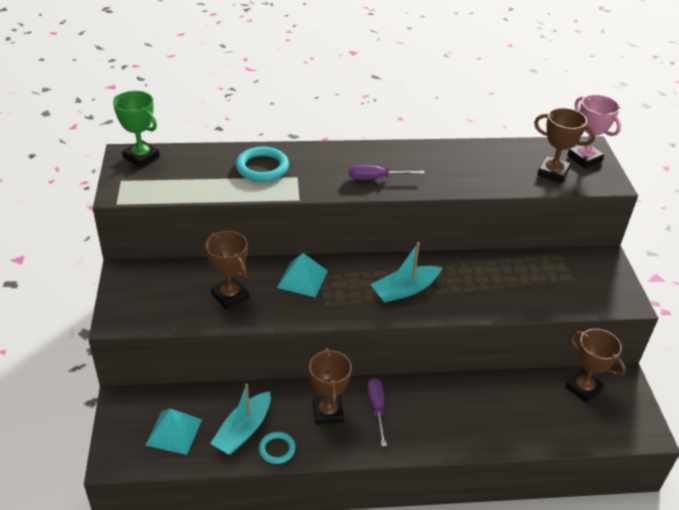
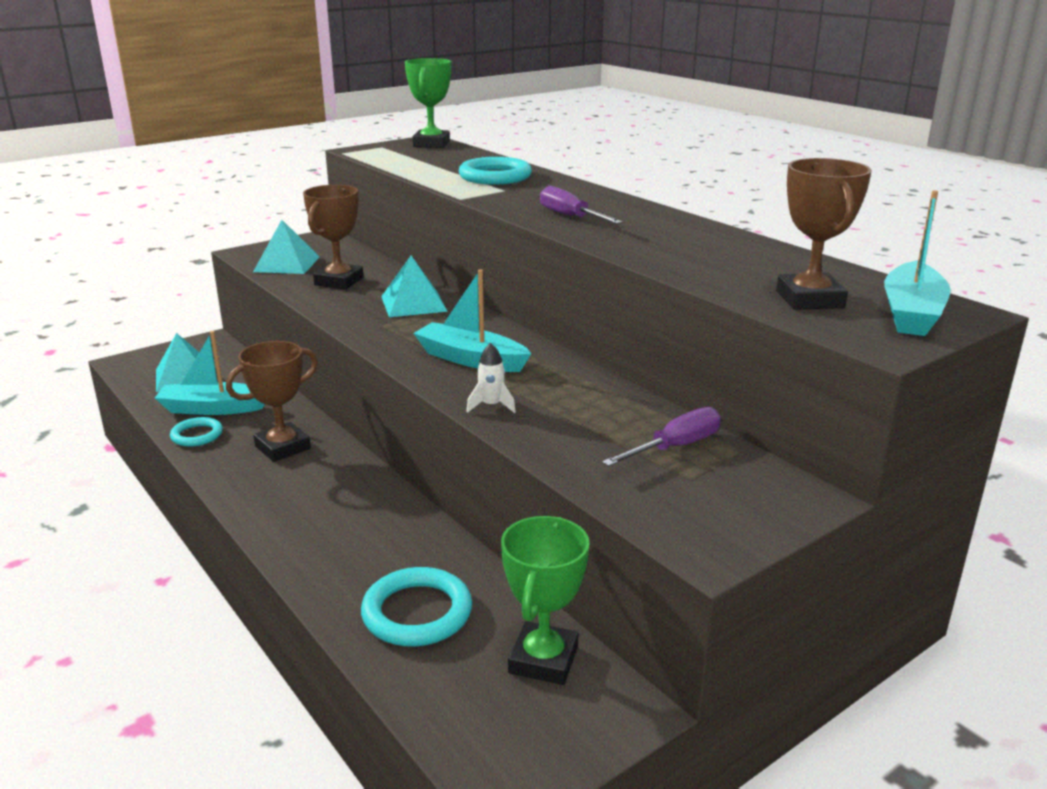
camera: 60 degrees right, 15 degrees down
(167, 308) = (287, 264): none -> turquoise pyramid
(376, 408) = (317, 477): purple screwdriver -> purple screwdriver (675, 447)
(466, 306) = (491, 406): none -> white rocket
(528, 416) = (417, 612): none -> turquoise ring
(583, 388) = (543, 660): brown trophy -> green trophy
(584, 158) = (911, 313): pink trophy -> turquoise boat

